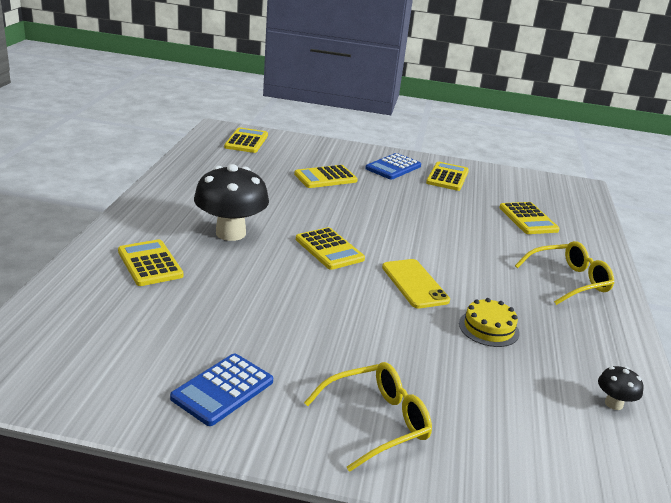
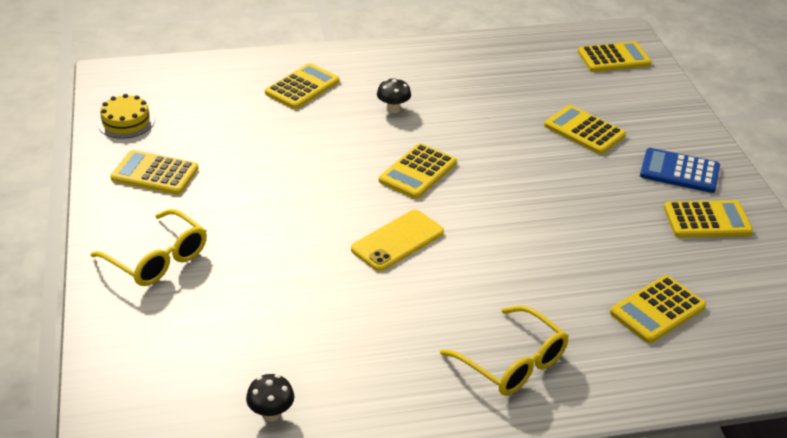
camera: 70 degrees right, 10 degrees up
(222, 390) = (155, 173): blue calculator -> yellow calculator
(230, 233) = (393, 109): black mushroom -> black mushroom, size x0.45
(488, 328) = (350, 306): yellow cake -> yellow cake (126, 122)

